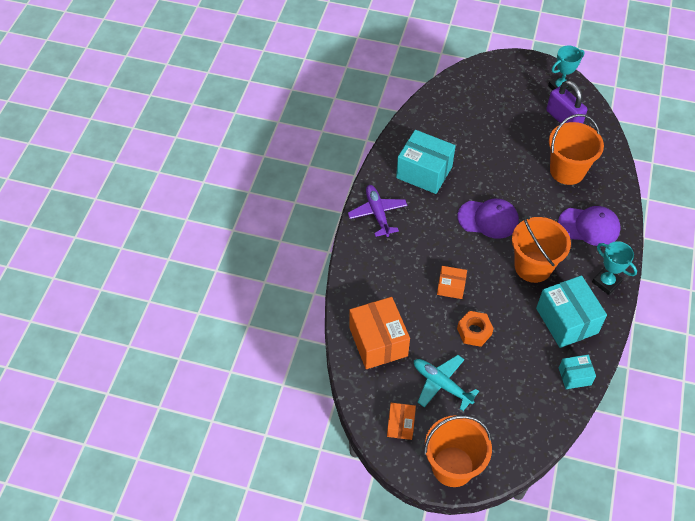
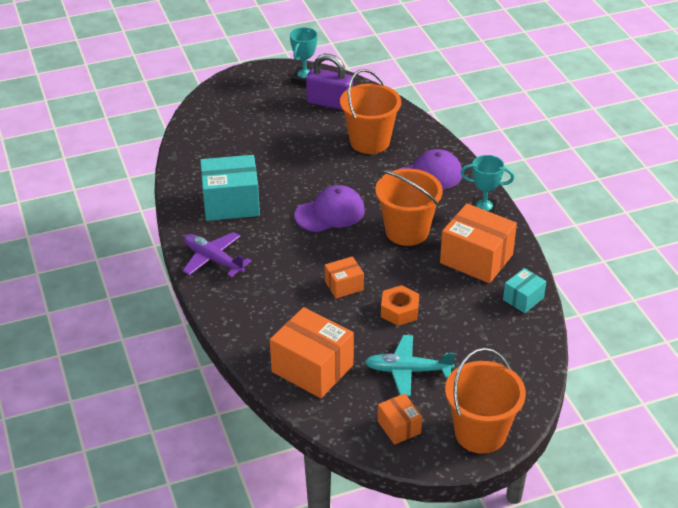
camera: 35 degrees left, 15 degrees down
(566, 321) = (476, 259): turquoise box -> orange box

